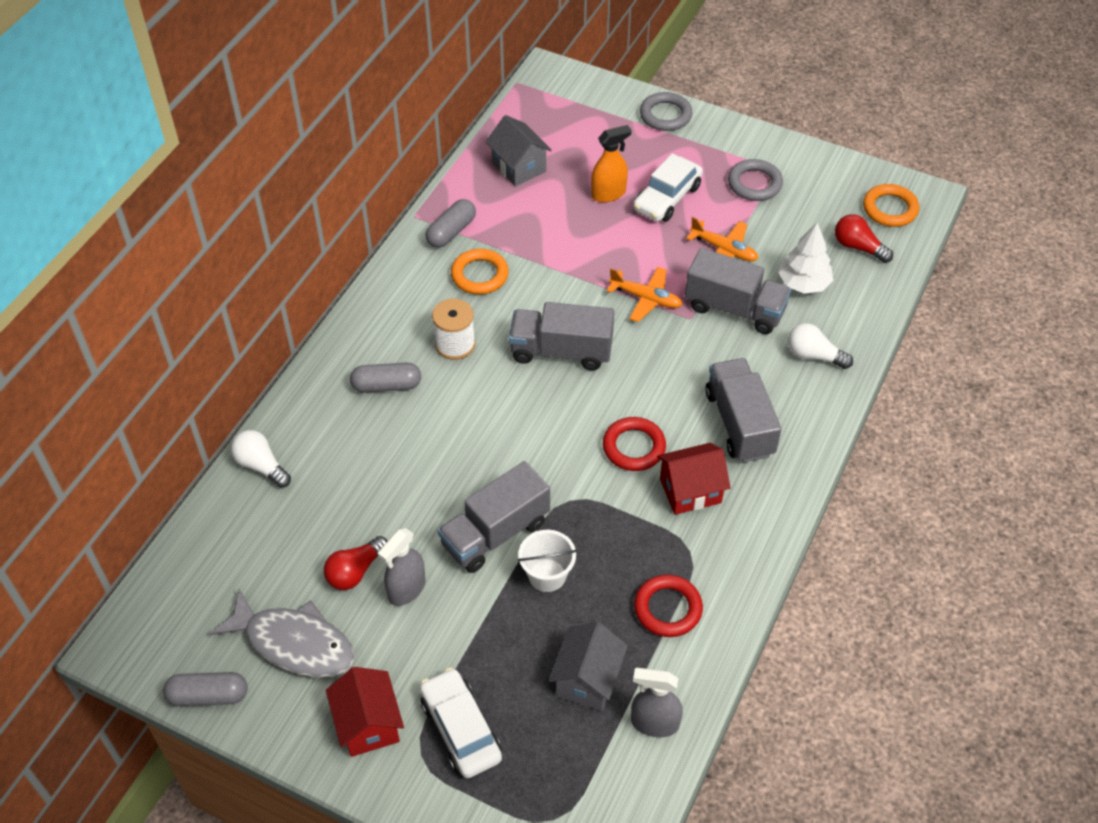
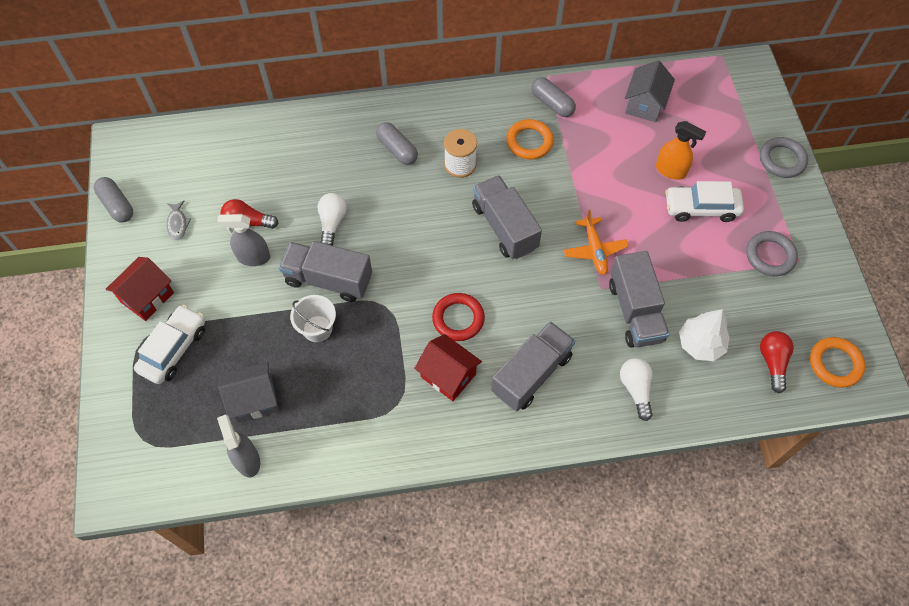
camera: 55 degrees right, 10 degrees up
(261, 466) = (288, 126): white light bulb -> white light bulb (332, 223)
(294, 643) = (177, 224): grey fish -> grey fish, size x0.44
(451, 232) = (552, 104): grey capsule -> grey capsule turned 45 degrees clockwise
(667, 608) = (341, 417): red ring -> none
(724, 250) = (685, 273): orange plane -> none

